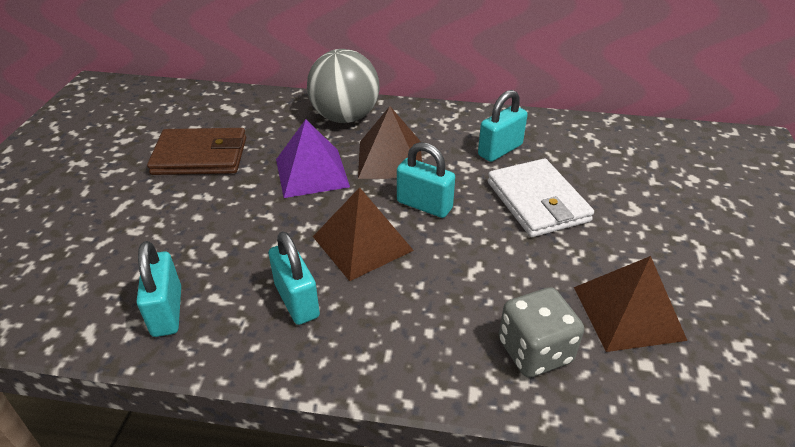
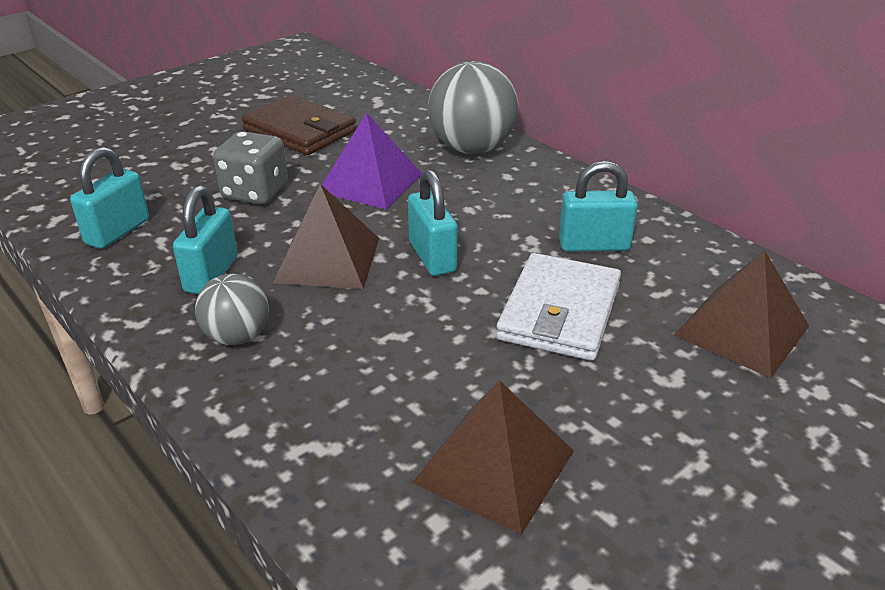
camera: 40 degrees right, 5 degrees down
(381, 333) = (237, 336): none -> grey ball
(390, 159) = (460, 202): brown pyramid -> brown pyramid (741, 330)
(534, 351) = (342, 435): grey dice -> grey dice (255, 192)

